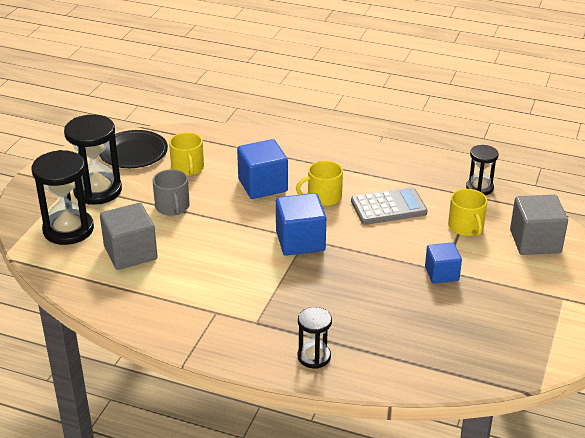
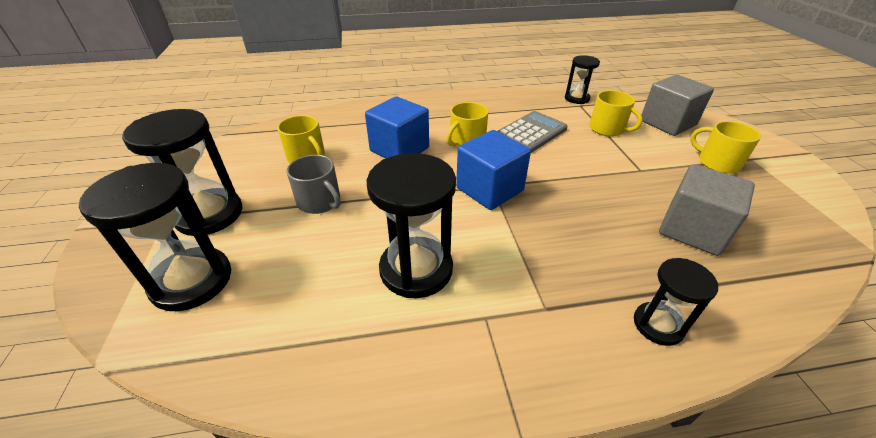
camera: 30 degrees left, 5 degrees up
(130, 253) = (306, 279): grey cube -> grey cube (692, 230)
(133, 153) = (232, 160): black plate -> none
(199, 272) = (416, 269): none -> black hourglass
(441, 273) = (643, 173): blue cube -> none
(523, 289) = (717, 163): none -> yellow mug

